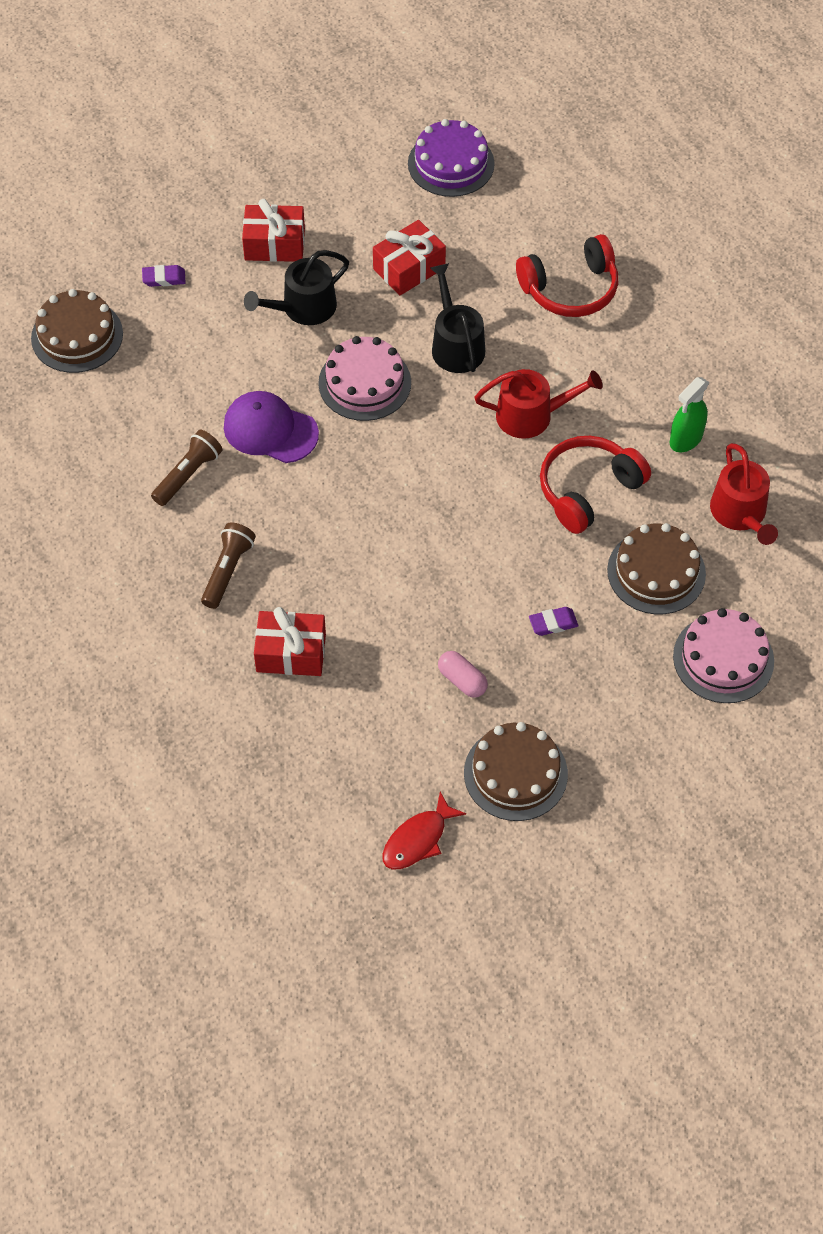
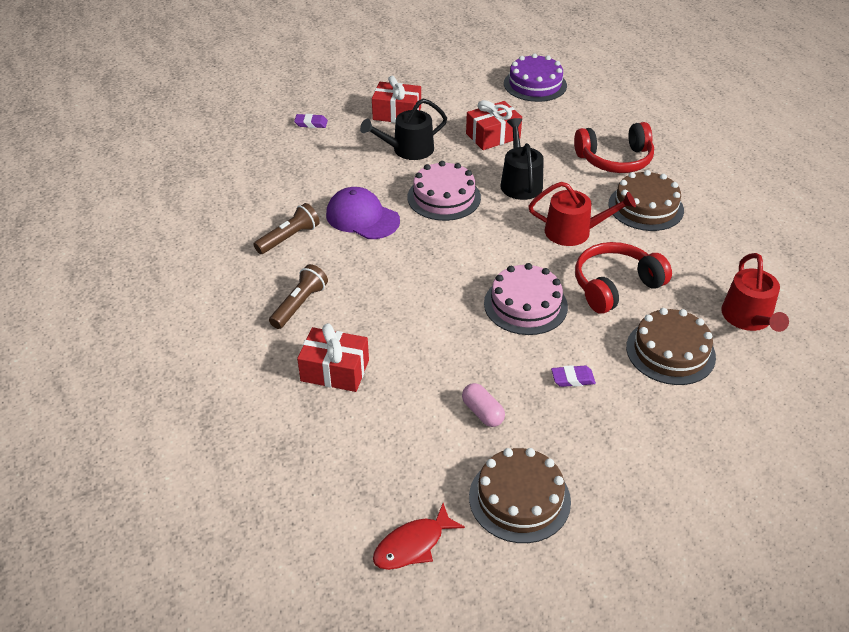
camera: 10 degrees right, 15 degrees down
(77, 336) = (236, 148): brown cake -> brown cake (645, 207)
(685, 439) = (702, 261): green spray bottle -> none
(723, 658) = (730, 428): pink cake -> pink cake (525, 305)

